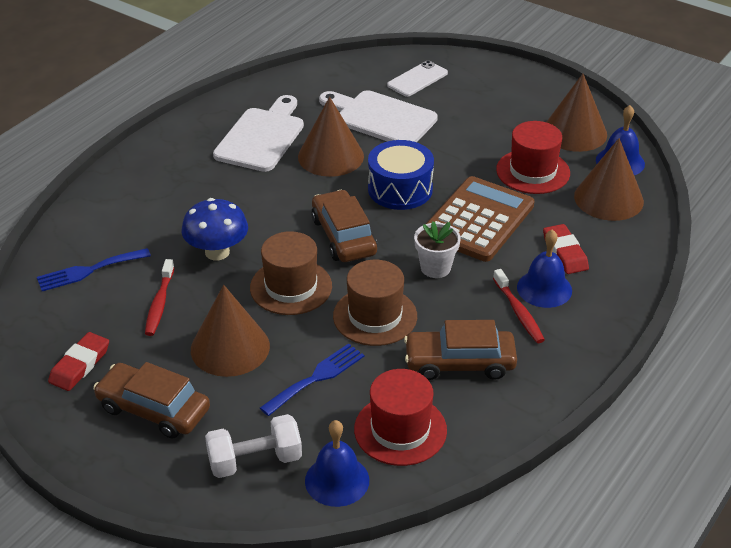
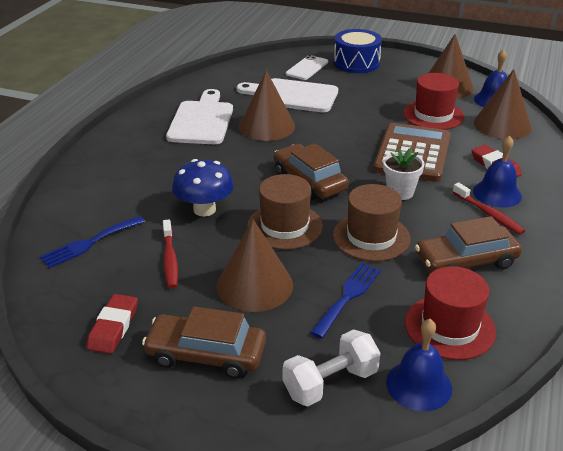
camera: 15 degrees left, 5 degrees down
(400, 189) = (336, 141): blue drum -> blue drum (356, 63)

